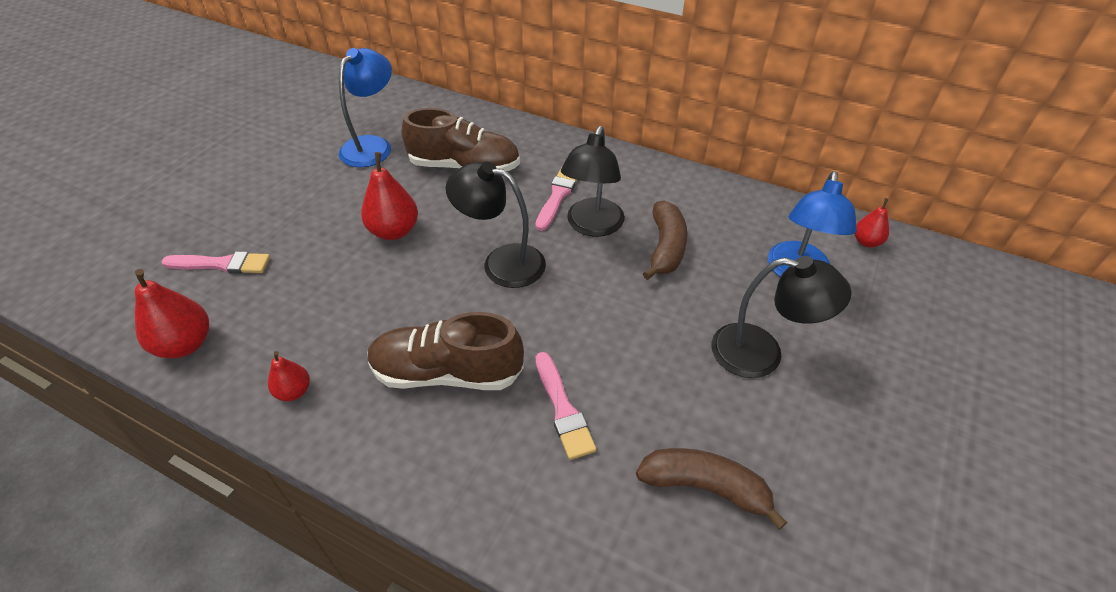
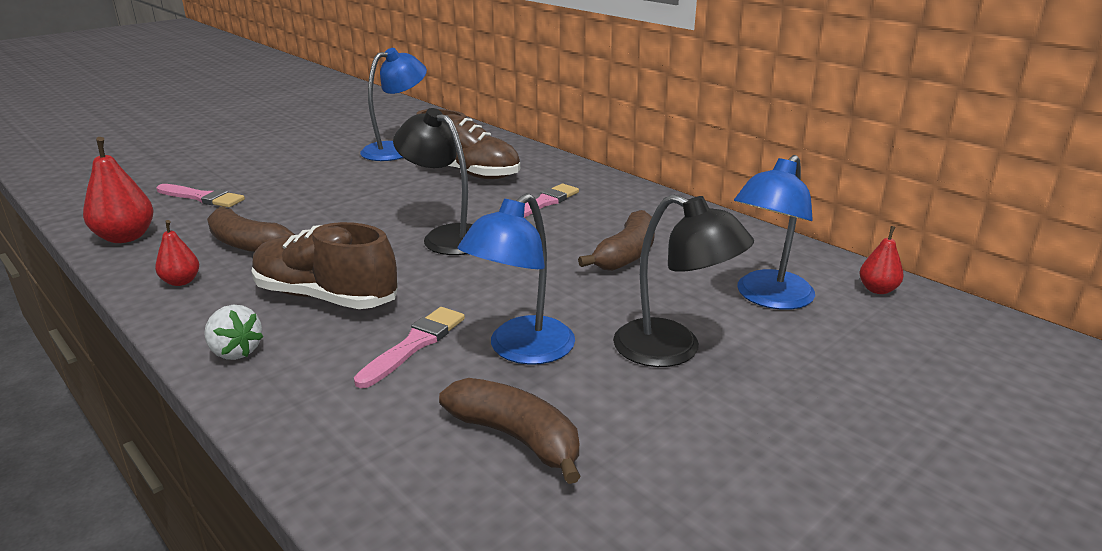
camera: 20 degrees right, 20 degrees down
(321, 322) = (247, 244): none -> brown banana
(394, 231) = (365, 201): red pear -> none
(415, 466) = (235, 351): none -> white strawberry
(563, 409) = (414, 344): pink brush -> pink brush turned 150 degrees counterclockwise
(592, 226) = (560, 228): black lamp -> none
(651, 389) = (521, 350): none -> blue lamp

